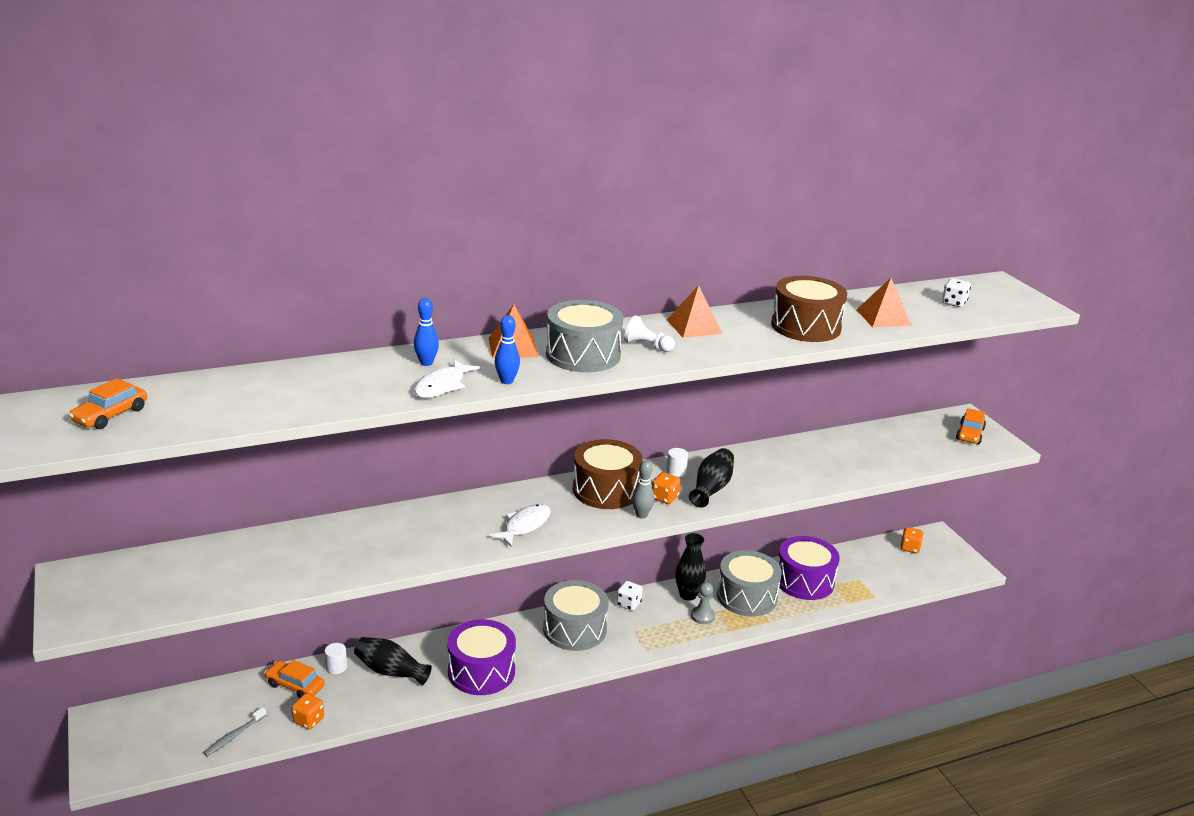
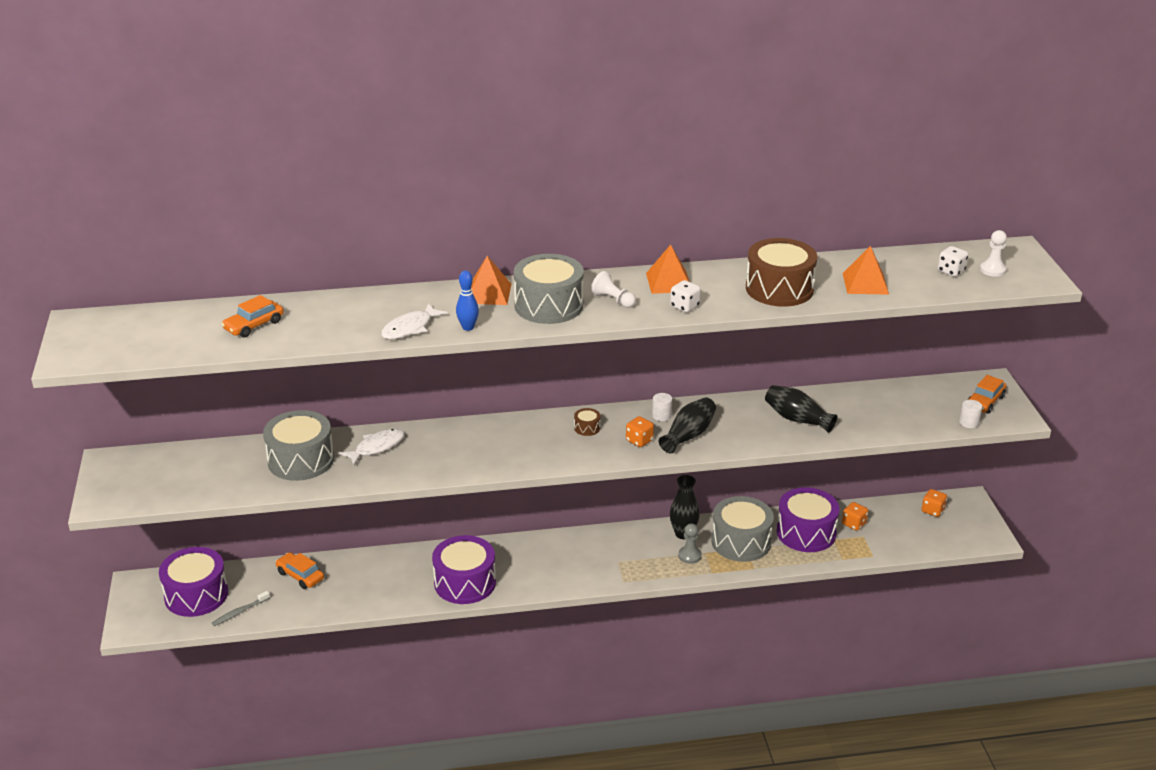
camera: 15 degrees right, 5 degrees up
(110, 415) = (132, 336): orange car -> orange car (254, 325)
(177, 722) = (196, 595): none -> purple drum
(308, 720) = (304, 607): orange dice -> orange dice (854, 524)
(336, 667) = (339, 564): white cylinder -> white cylinder (969, 422)
(391, 671) = (385, 573): black vase -> black vase (797, 419)
(426, 363) = (405, 304): blue bowling pin -> none
(524, 526) = (498, 455): white fish -> white fish (376, 447)
(574, 629) = (563, 554): grey drum -> grey drum (301, 460)
(606, 490) = (587, 428): brown drum -> brown drum, size x0.41
(628, 604) = (622, 536): white dice -> white dice (684, 306)
(641, 515) = (610, 455): grey bowling pin -> none
(989, 300) = (992, 270): none -> white pawn

